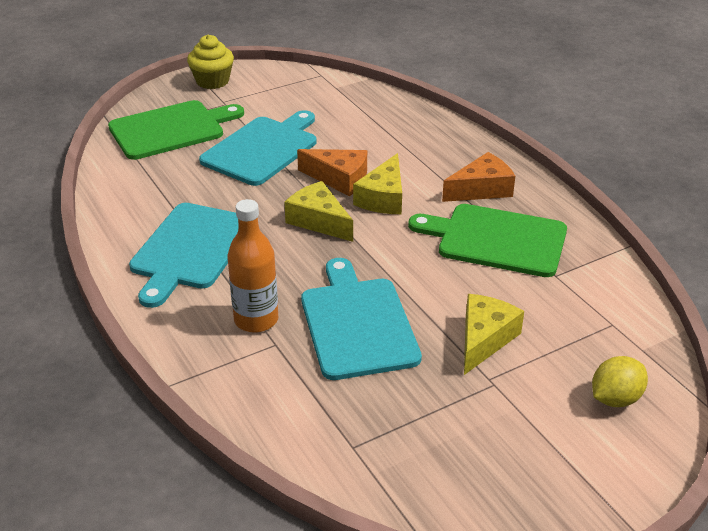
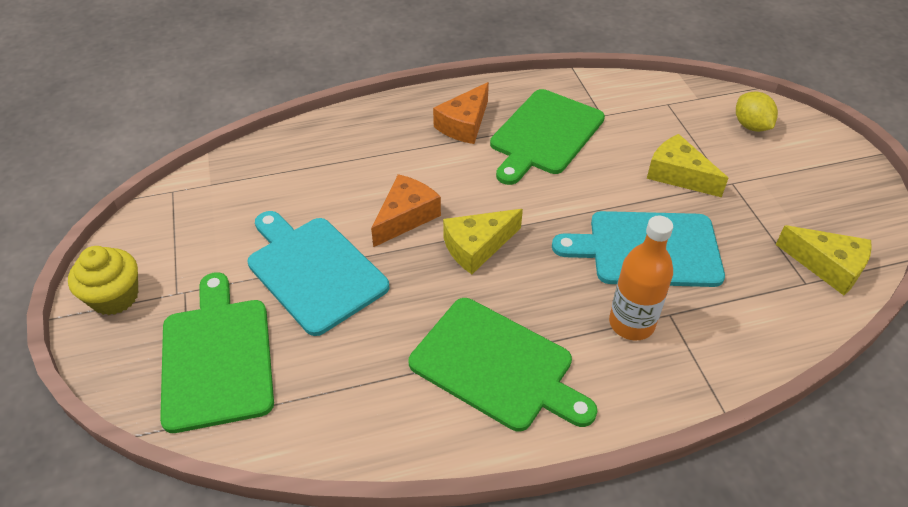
camera: 75 degrees left, 10 degrees up
(190, 249) = (496, 366): turquoise cutting board -> green cutting board
(383, 198) = (453, 191): yellow cheese -> yellow cheese (827, 266)
(481, 189) = (464, 124): orange cheese -> orange cheese turned 135 degrees counterclockwise

